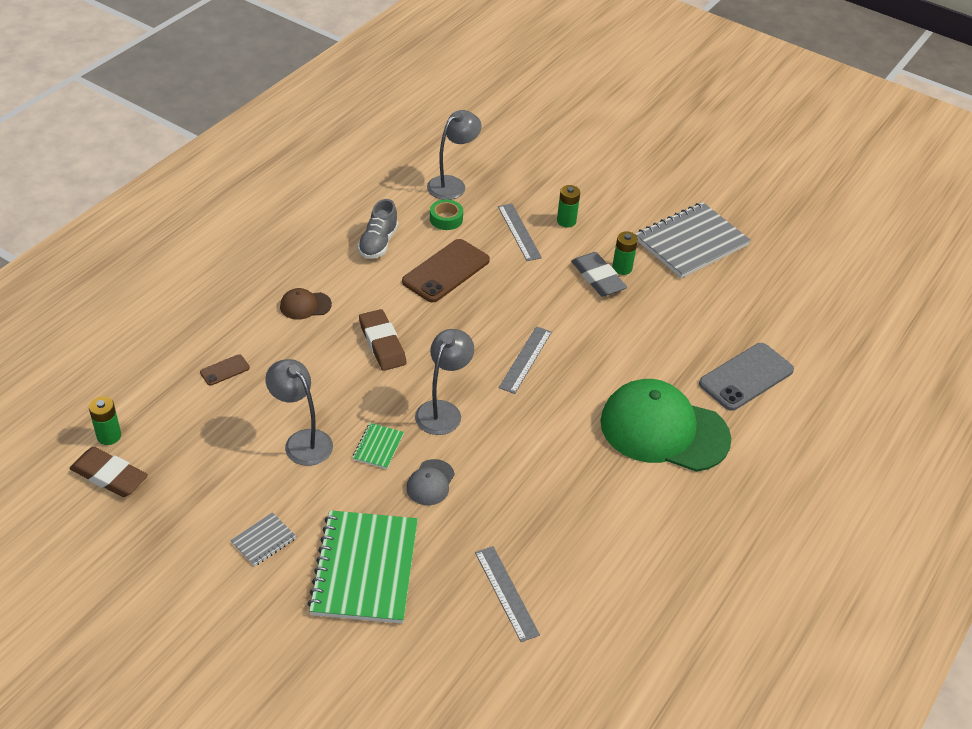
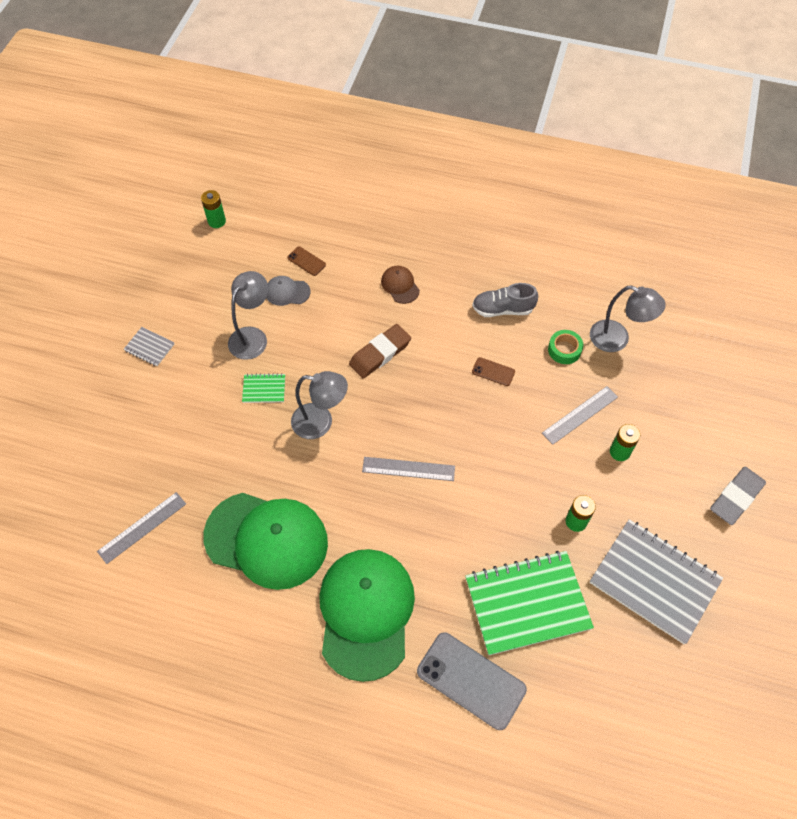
camera: 75 degrees right, 15 degrees up
(109, 476) = (181, 236): brown eraser -> none
(365, 568) = (141, 421): green notebook -> green notebook (527, 603)
(430, 482) = (239, 438): grey cap -> grey cap (287, 292)
(446, 271) = (493, 372): brown phone -> brown phone, size x0.47
(561, 486) = (266, 540): none -> green cap
(598, 278) = (549, 502): grey eraser -> grey eraser (736, 497)

